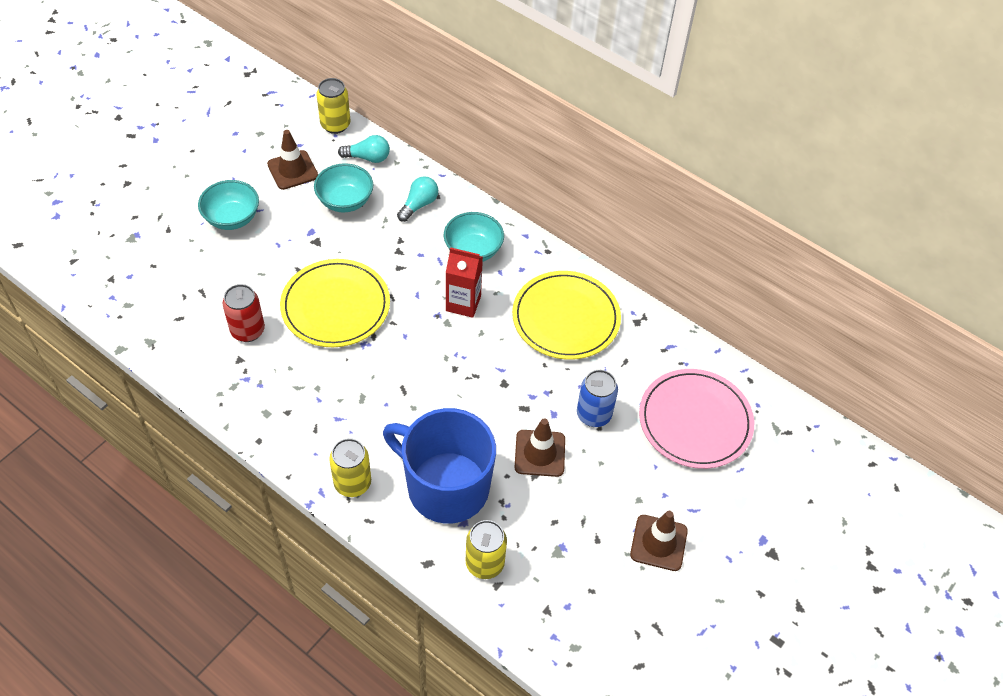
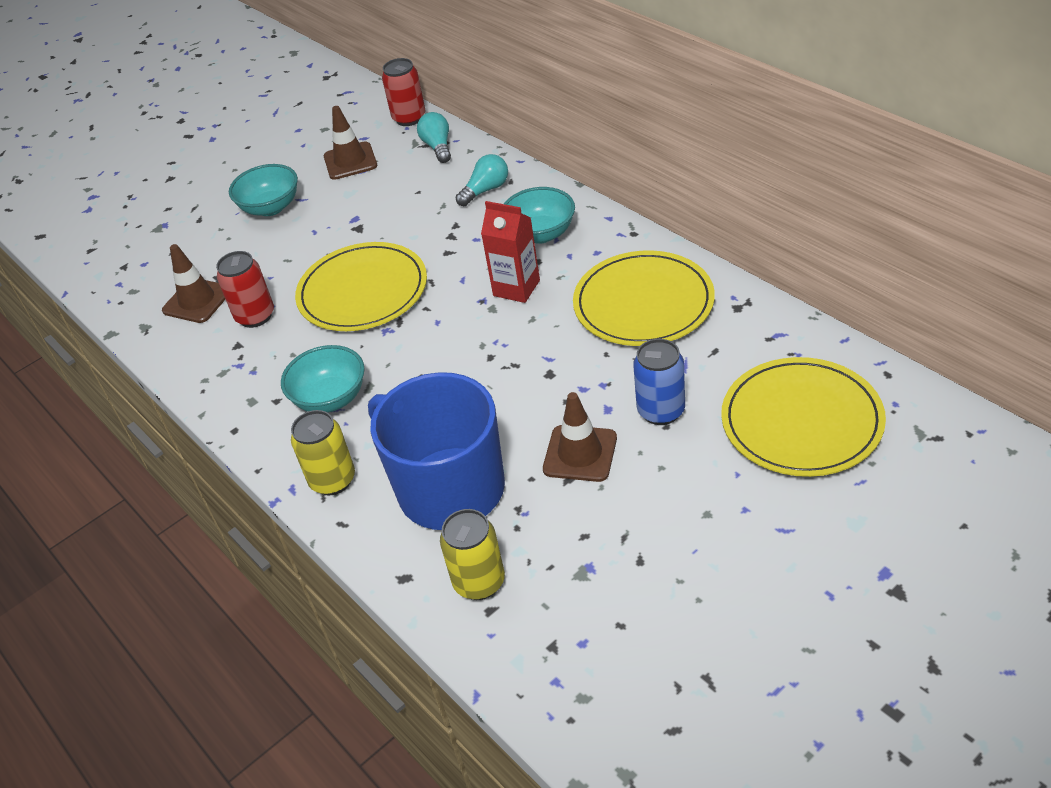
camera: 20 degrees right, 10 degrees down
(335, 125) = (409, 118): yellow can -> red can
(345, 201) = (401, 189): turquoise bowl -> turquoise bowl (330, 398)
(368, 157) = (438, 147): turquoise light bulb -> turquoise light bulb turned 120 degrees counterclockwise
(658, 543) = (727, 569): brown traffic cone -> brown traffic cone (197, 301)
(695, 421) = (801, 421): pink plate -> yellow plate

